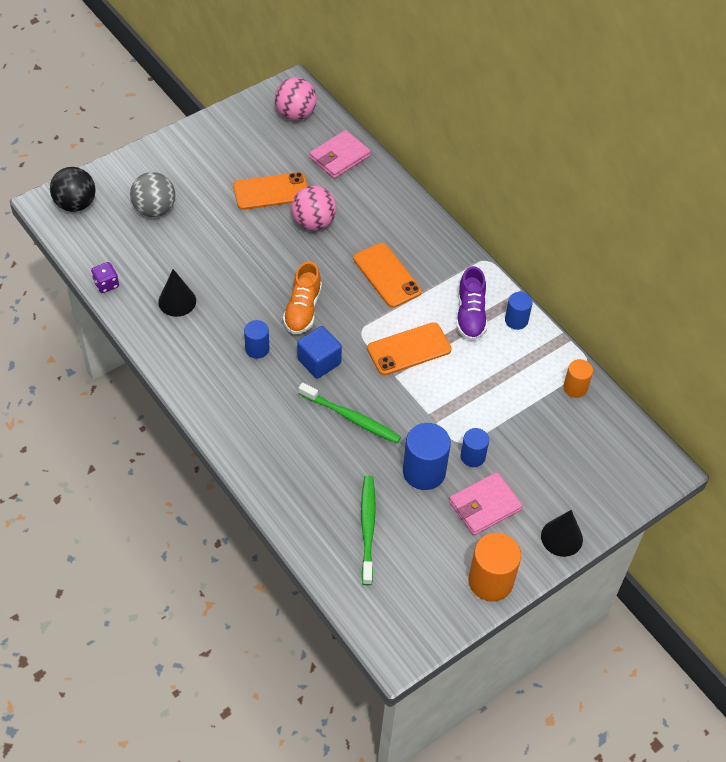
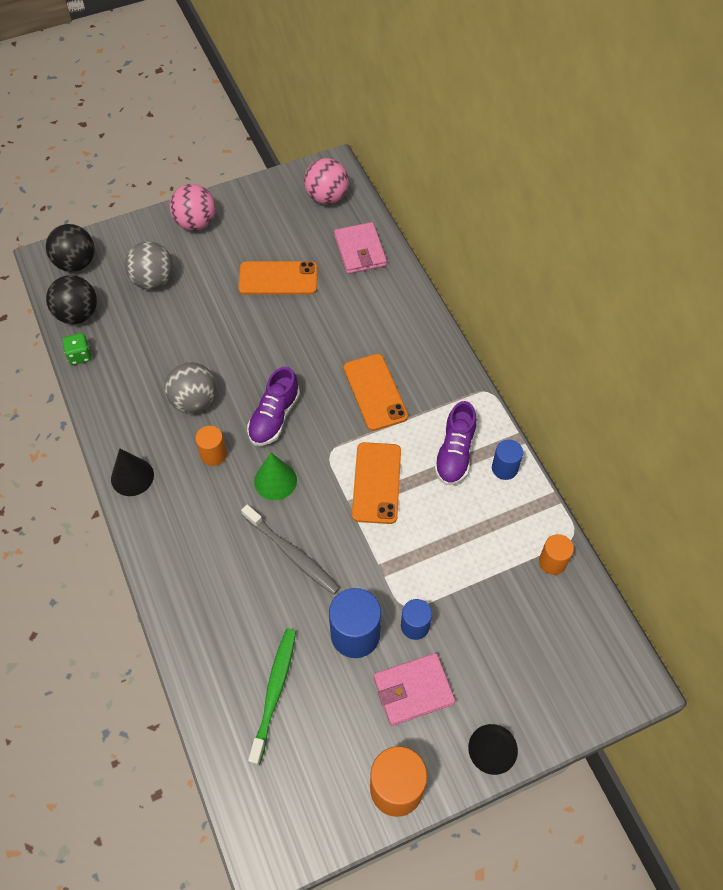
camera: 15 degrees right, 5 degrees up
(92, 249) = (77, 314): none -> black ball
(106, 284) = (80, 355): purple dice -> green dice
(177, 301) = (146, 386): black cone -> black cone (132, 477)
(225, 307) = (194, 401): none -> grey ball
(257, 349) = (213, 454): blue cylinder -> orange cylinder
(302, 310) = (274, 417): orange shoe -> purple shoe
(314, 222) = (313, 320): pink ball -> pink ball (196, 223)
(319, 362) = (275, 481): blue cube -> green cone
(339, 157) = (360, 251): pink wallet -> pink wallet turned 75 degrees counterclockwise
(352, 418) = (292, 554): green toothbrush -> grey toothbrush
(409, 349) = (377, 483): orange phone -> orange phone turned 75 degrees counterclockwise

